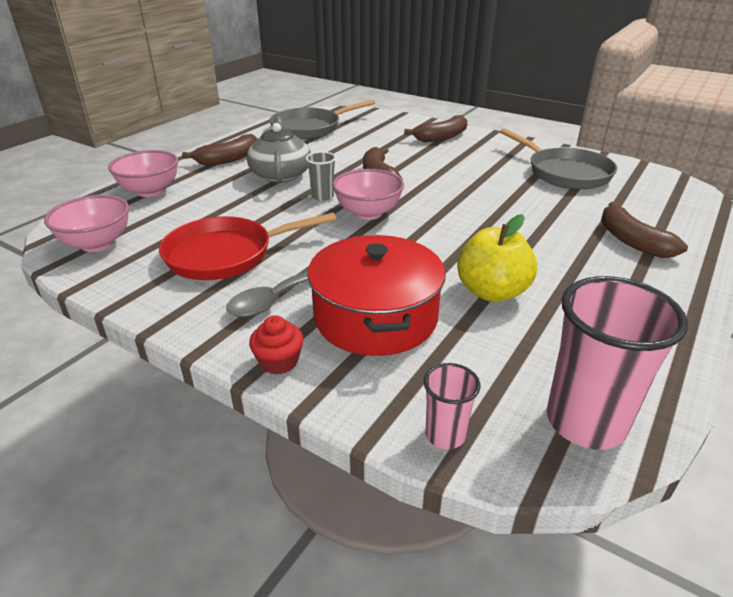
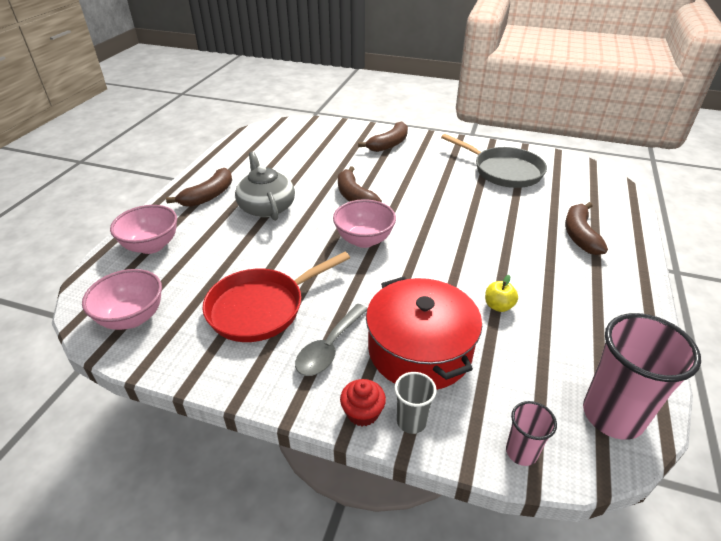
camera: 15 degrees left, 5 degrees up
(310, 128) = (267, 148): grey pan -> none
(322, 196) = (316, 227): grey cup -> grey cup (411, 421)
(492, 292) = (498, 306): yellow apple -> yellow apple, size x0.52
(632, 241) = (580, 235): brown banana -> brown banana turned 45 degrees clockwise

